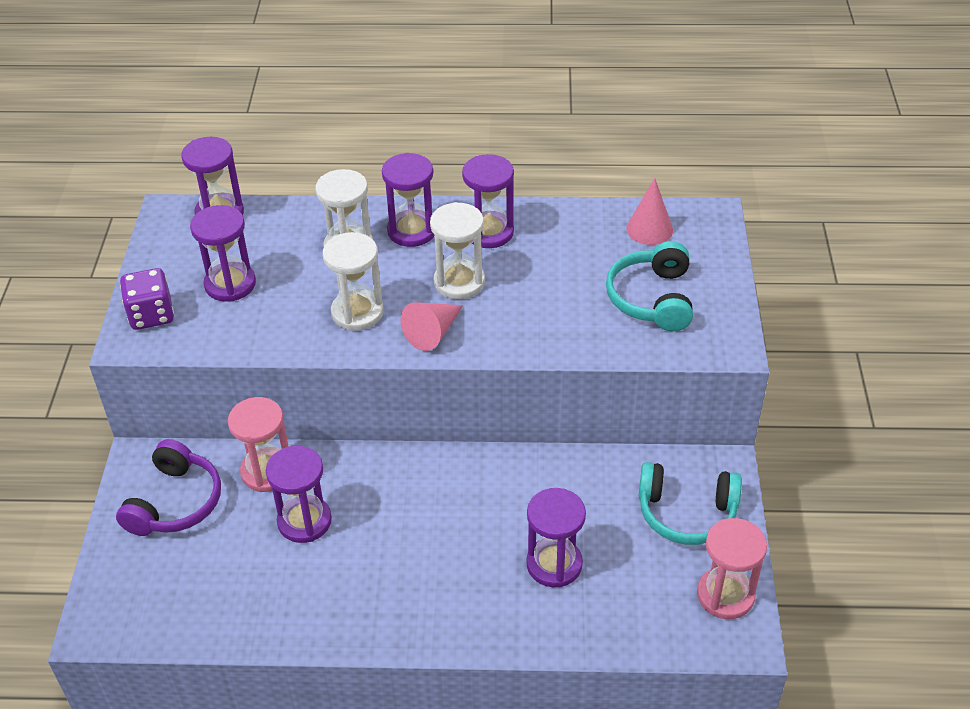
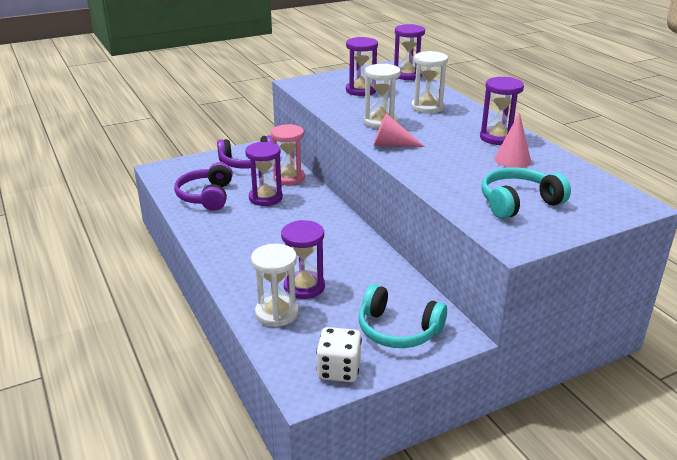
camera: 60 degrees right, 15 degrees down
(151, 315) = (318, 82): purple dice -> none
(243, 591) = (206, 196): none -> purple headphones
(412, 231) = (465, 118): purple hourglass -> none
(459, 282) = (442, 141): white hourglass -> white hourglass (277, 313)
(649, 229) = (585, 185): pink cone -> pink cone (512, 160)
(686, 513) = (398, 330): turquoise headphones -> turquoise headphones turned 45 degrees counterclockwise
(725, 595) = (339, 370): pink hourglass -> white dice

